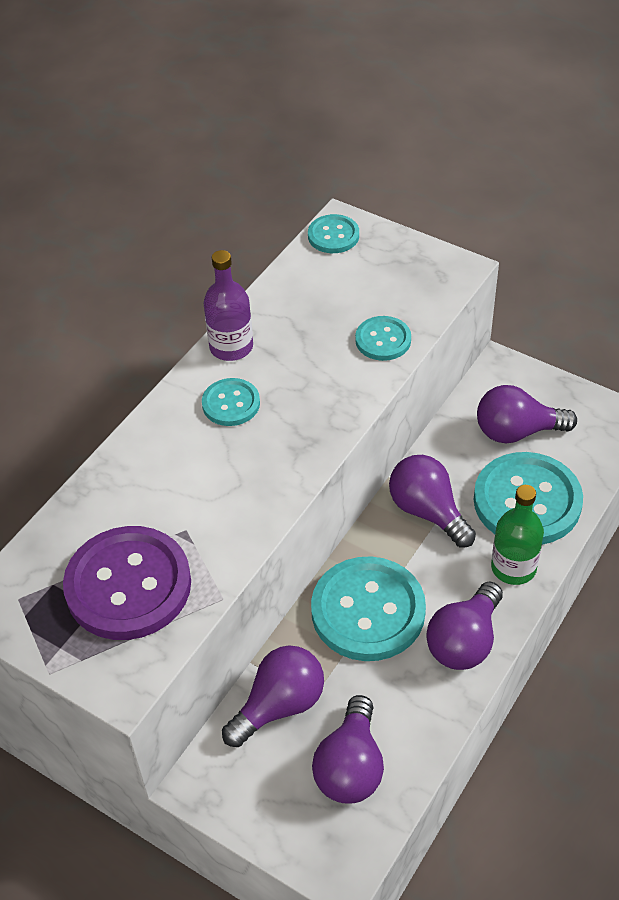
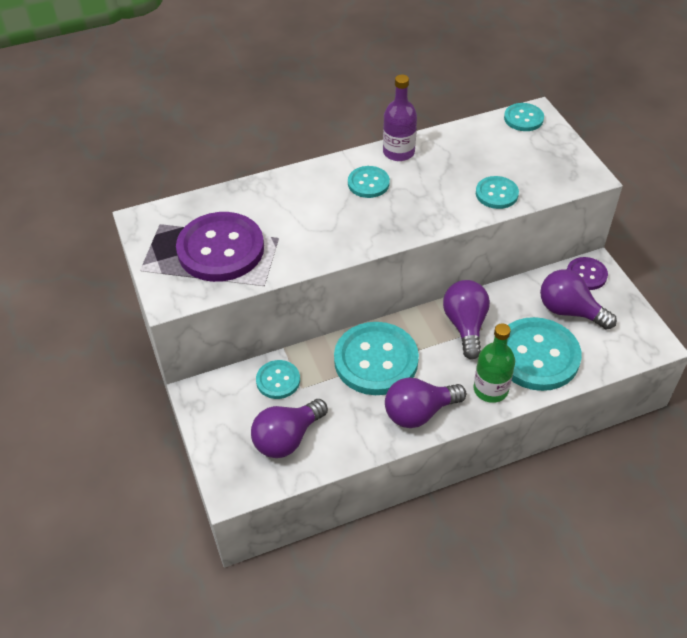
camera: 35 degrees right, 0 degrees up
(279, 705) = (278, 380): purple light bulb -> turquoise button
(499, 381) = (586, 275): none -> purple button

